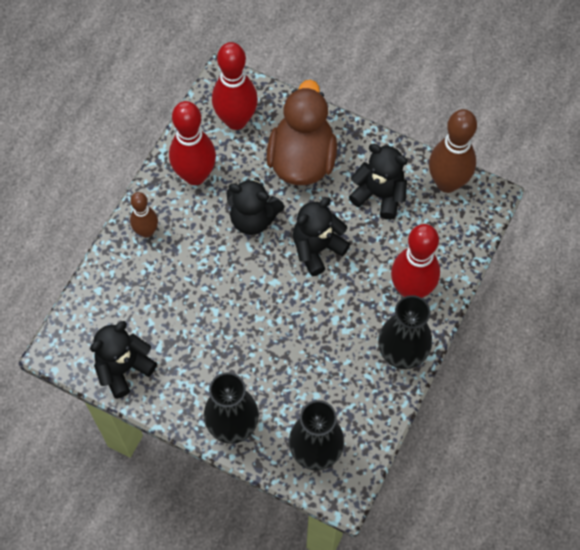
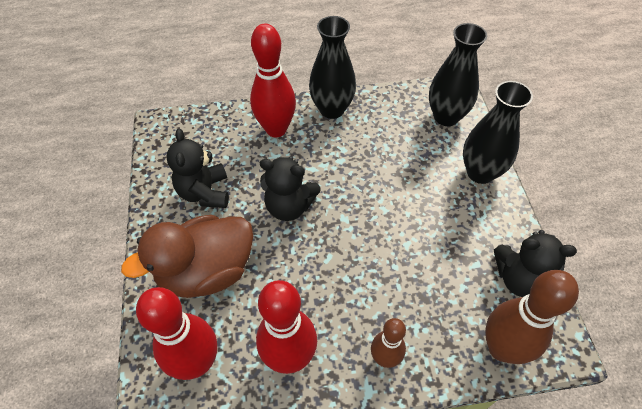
camera: 125 degrees left, 10 degrees down
(253, 218) = (298, 272): black teddy bear -> none
(447, 183) = (162, 155): brown bowling pin -> brown bowling pin (501, 348)

